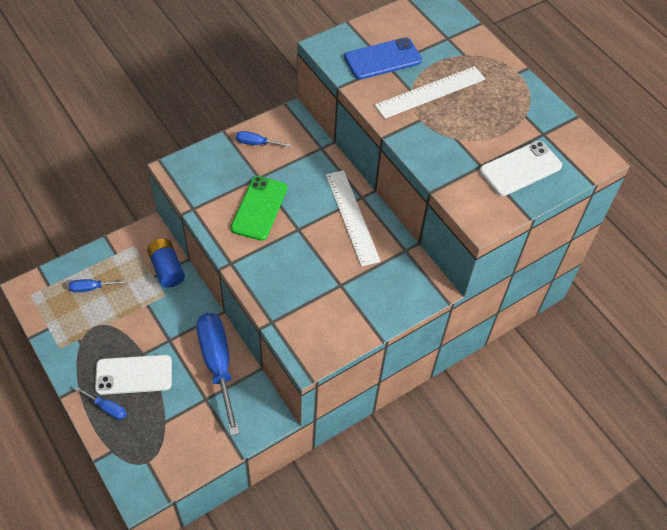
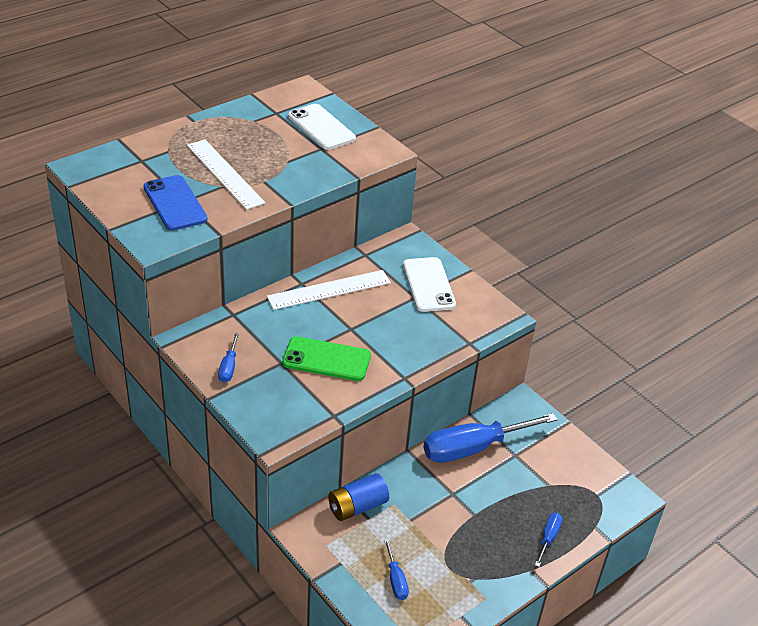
camera: 95 degrees left, 15 degrees down
(134, 375) = (503, 519): white phone -> white phone (428, 285)

